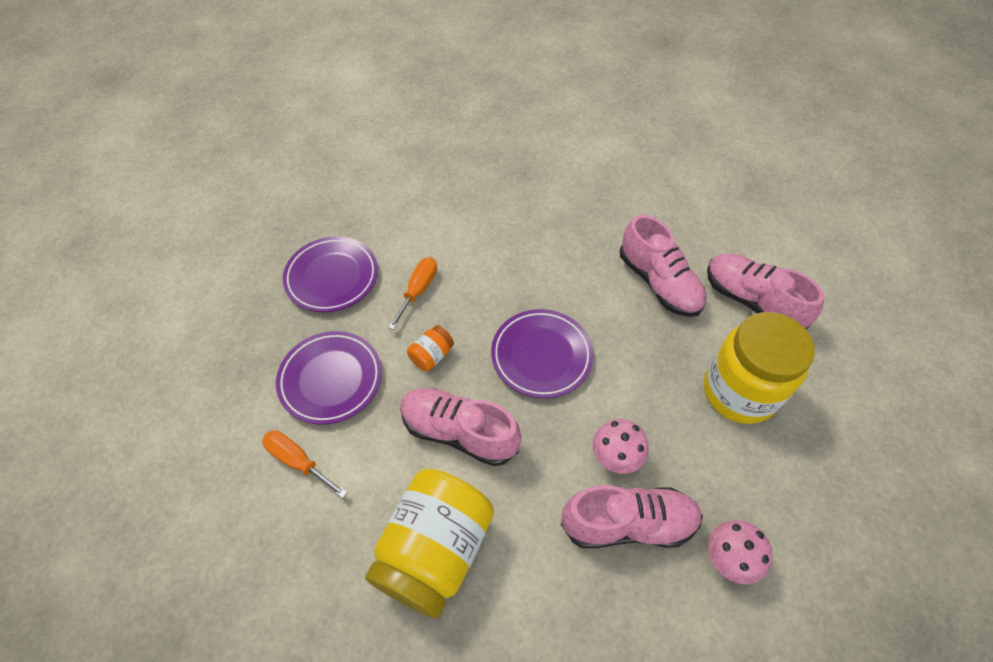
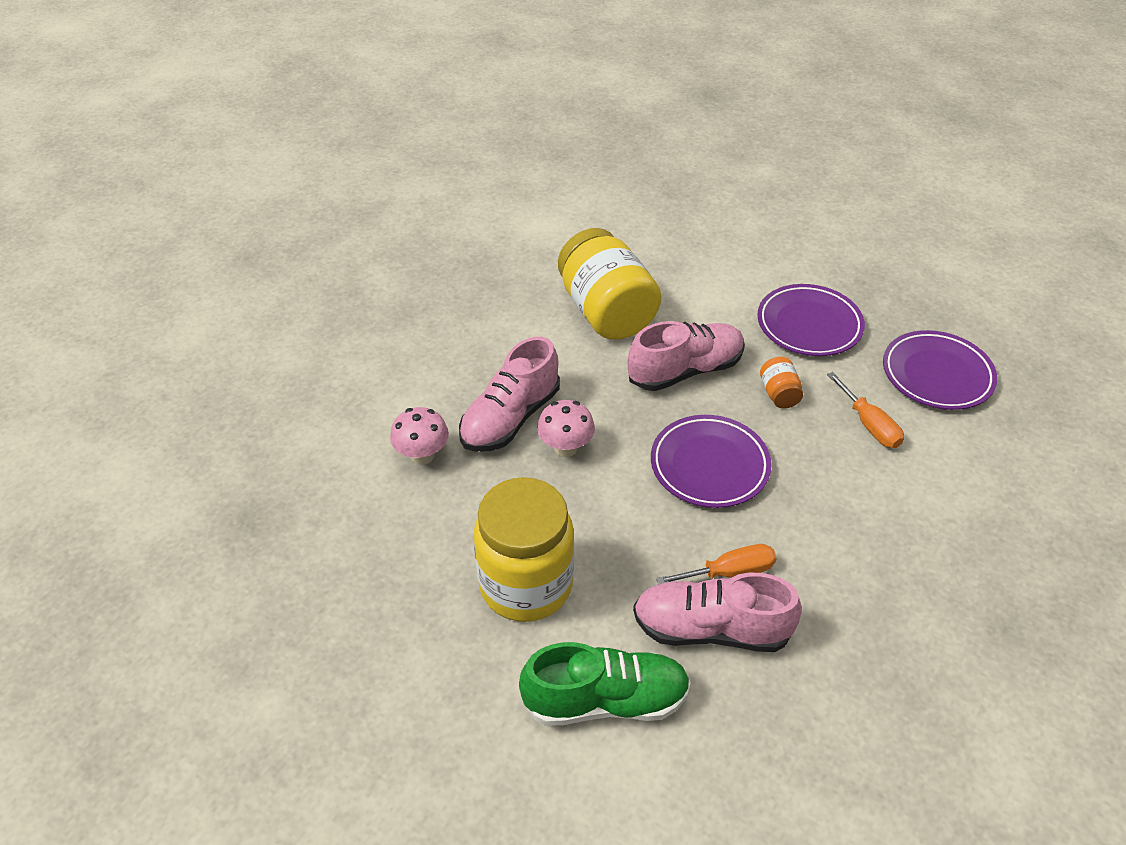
camera: 130 degrees right, 10 degrees down
(298, 461) = (746, 280): orange screwdriver -> orange screwdriver (729, 572)
(751, 301) = (605, 700): pink shoe -> green shoe

